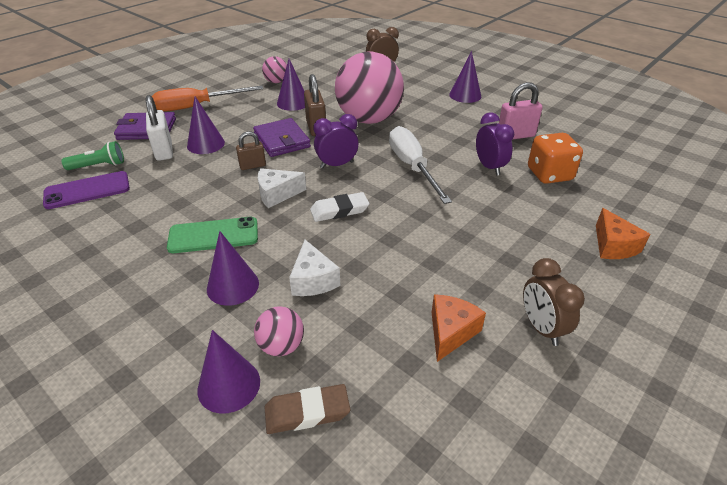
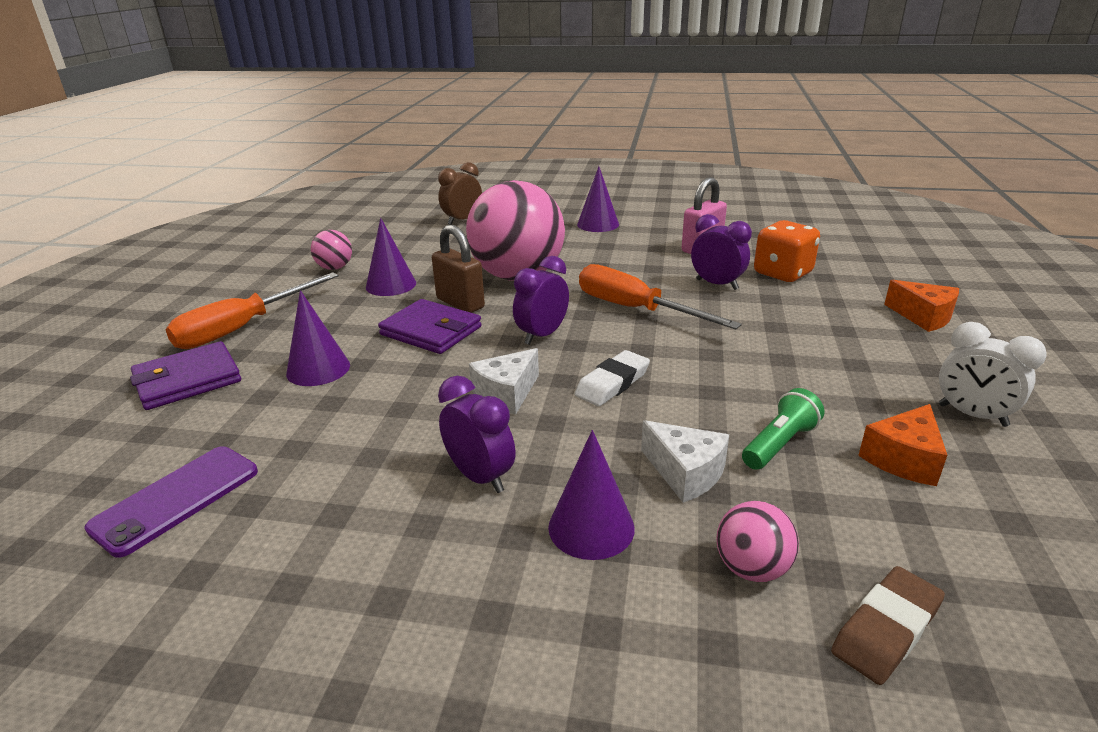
camera: 30 degrees left, 10 degrees down
(99, 166) = (156, 457): green flashlight -> green flashlight (779, 444)
(164, 151) = (256, 399): white padlock -> none
(213, 235) = (480, 477): green phone -> purple clock
(229, 385) = (752, 654): purple cone -> none
(252, 166) = (427, 372): brown padlock -> none
(412, 167) = (635, 309): white screwdriver -> orange screwdriver
(451, 332) = (903, 459): orange cheese -> orange cheese turned 135 degrees counterclockwise
(541, 328) = (972, 415): brown clock -> white clock

